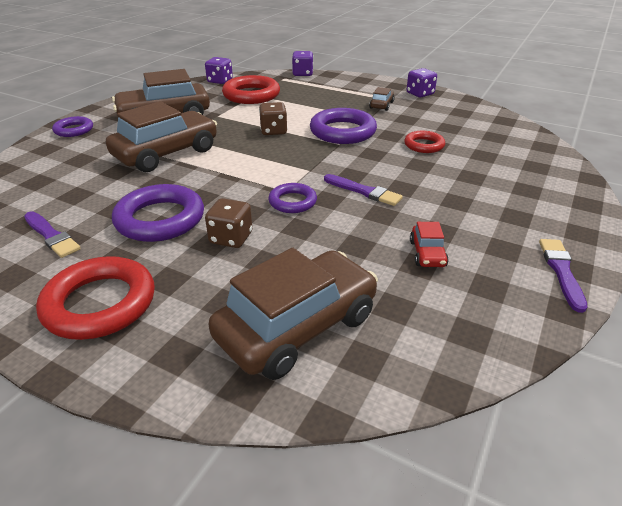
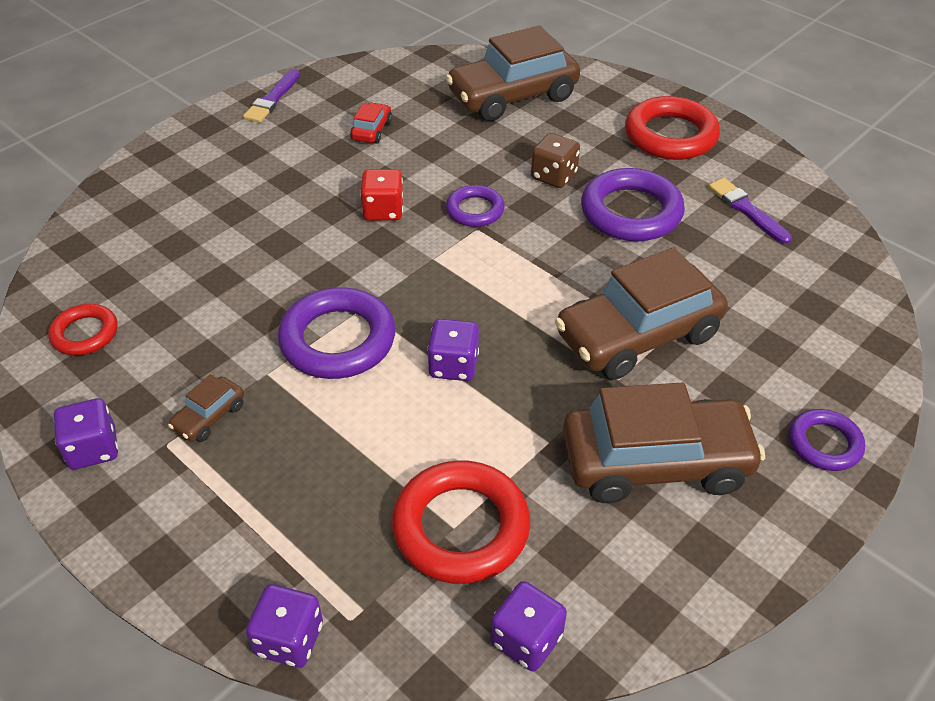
camera: 165 degrees left, 10 degrees up
(273, 131) = (453, 365): brown dice -> purple dice
(364, 191) = (383, 211): purple brush -> red dice
(424, 145) = (238, 280): red ring -> red ring (85, 334)

